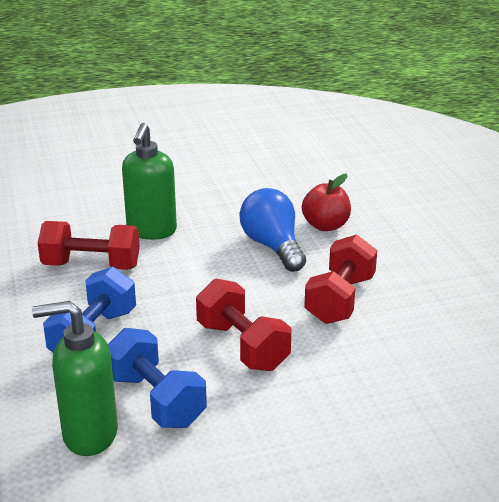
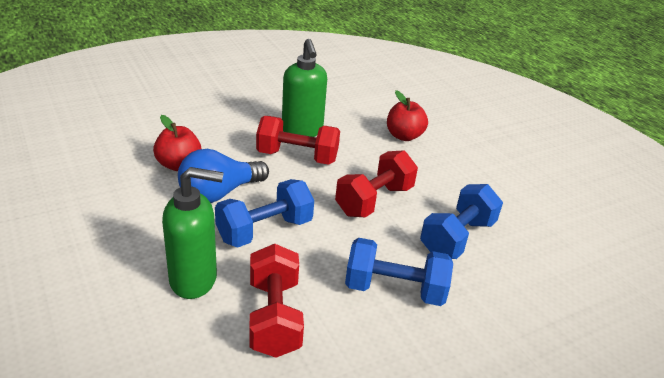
camera: 105 degrees left, 5 degrees up
(89, 434) = (513, 267): green soap dispenser -> green soap dispenser (302, 131)
(207, 268) = (264, 230): none -> blue dumbbell
(397, 401) = (404, 136): none -> red apple

